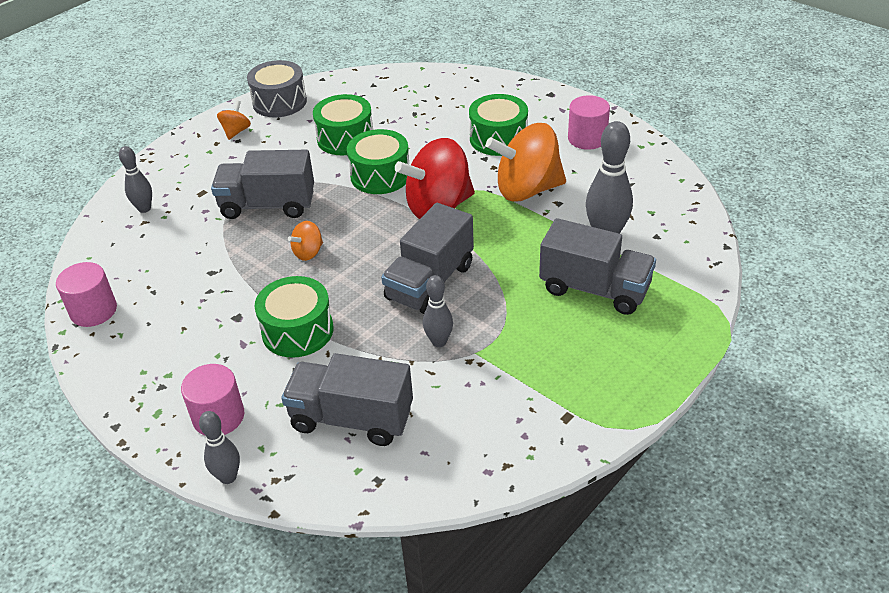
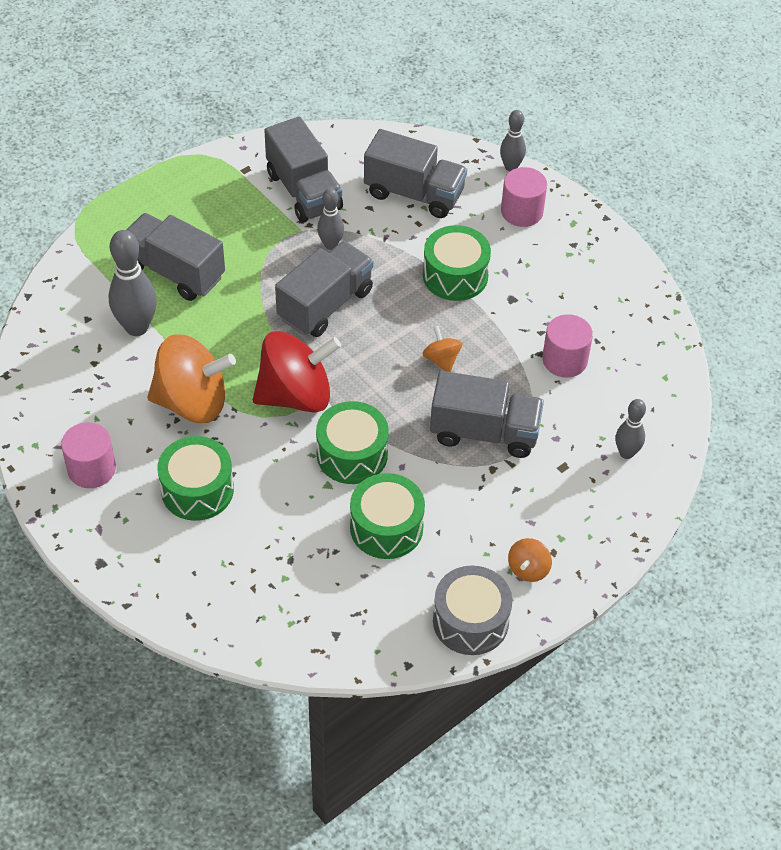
camera: 175 degrees left, 10 degrees up
(93, 311) = (651, 328): pink cylinder -> pink cylinder (564, 360)
(308, 252) = (441, 360): orange spinning top -> orange spinning top turned 75 degrees counterclockwise
(486, 399) = (304, 191): none -> grey truck

